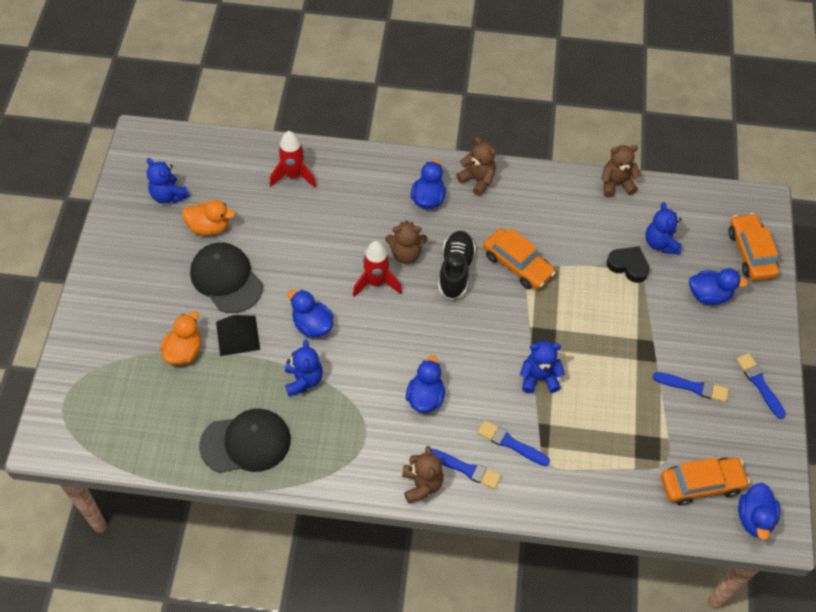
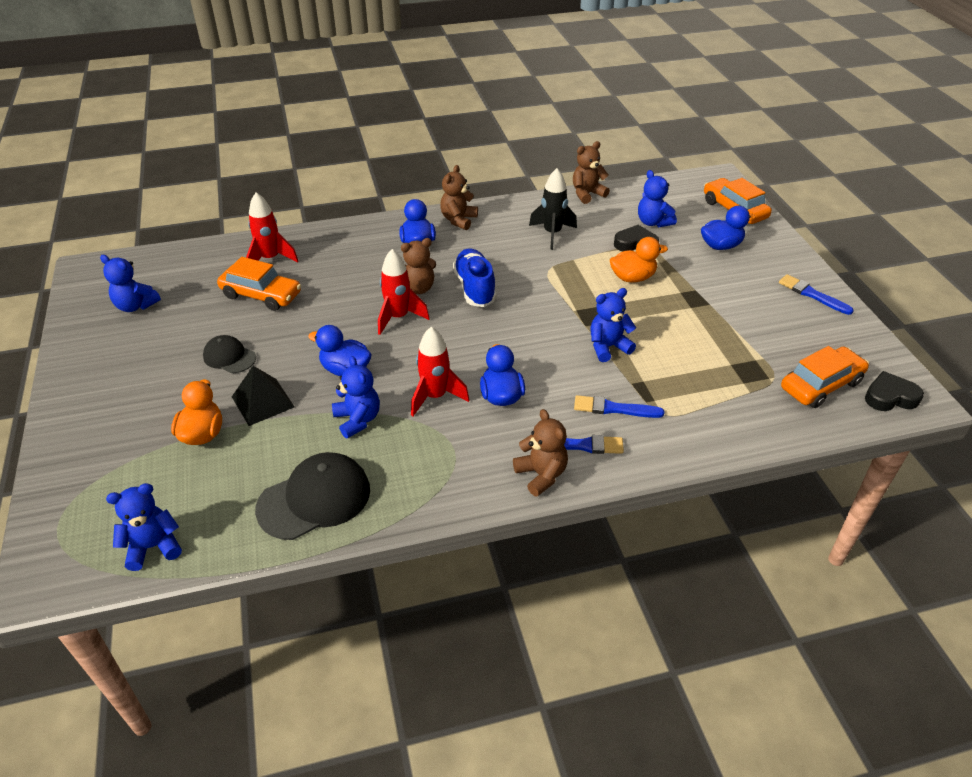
camera: 20 degrees left, 15 degrees down
(123, 441) = (153, 547): none -> blue teddy bear
(209, 227) = (192, 319): orange duck -> orange duck (632, 278)
(226, 279) = (229, 357): black cap -> black cap, size x0.58
(372, 379) = (435, 396): none -> red rocket
(455, 271) = (475, 288): black shoe -> blue shoe
(477, 180) = (458, 220): brown teddy bear -> brown teddy bear turned 90 degrees counterclockwise
(517, 264) = (533, 269): orange car -> orange car (261, 295)
(556, 226) = (552, 234): none -> black rocket
(693, 387) = (756, 313): blue brush -> none
(754, 518) = (890, 397): blue duck -> black heart

